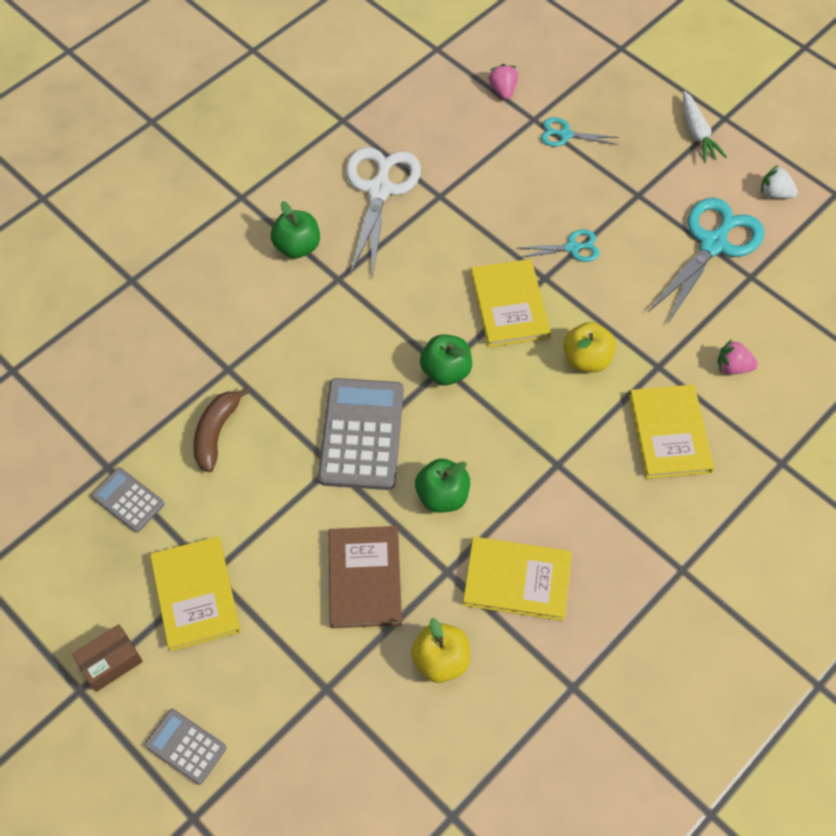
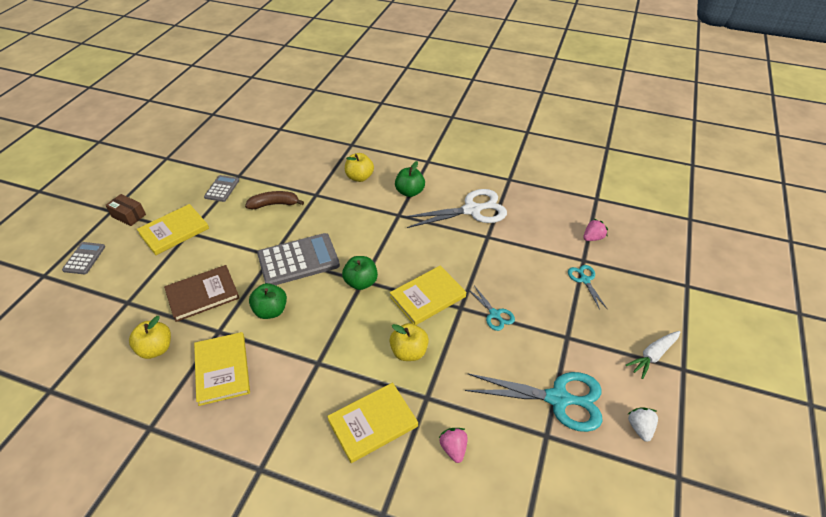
camera: 65 degrees right, 15 degrees down
(223, 297) = (359, 177): none -> yellow apple

